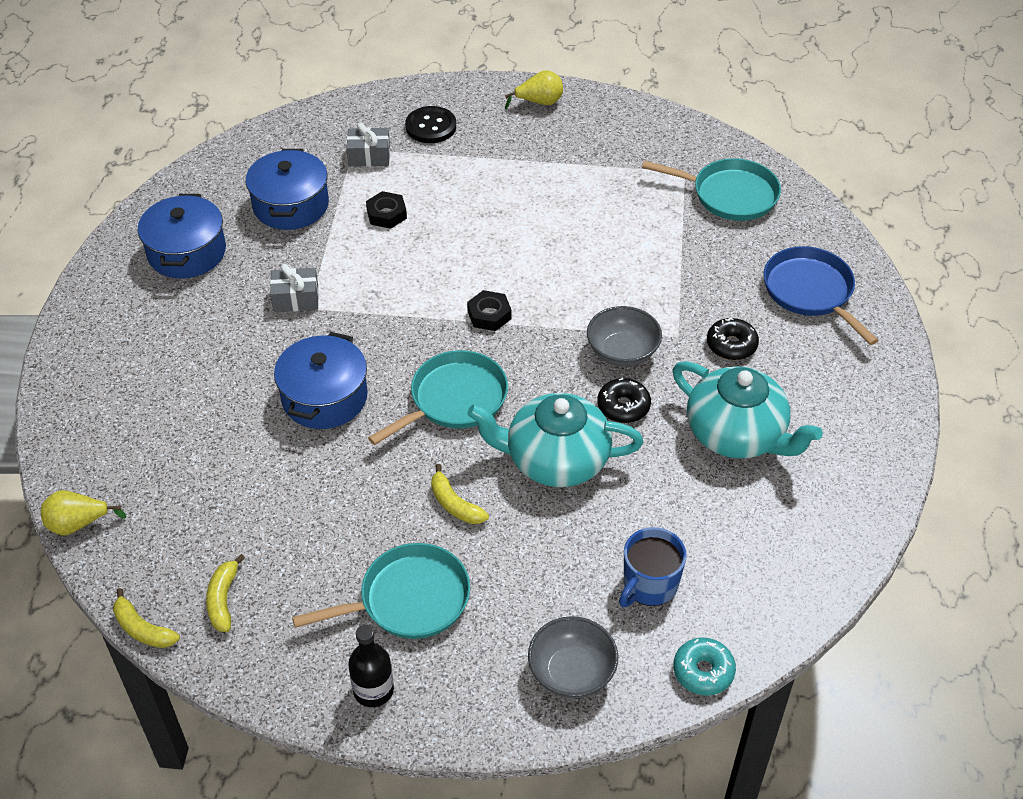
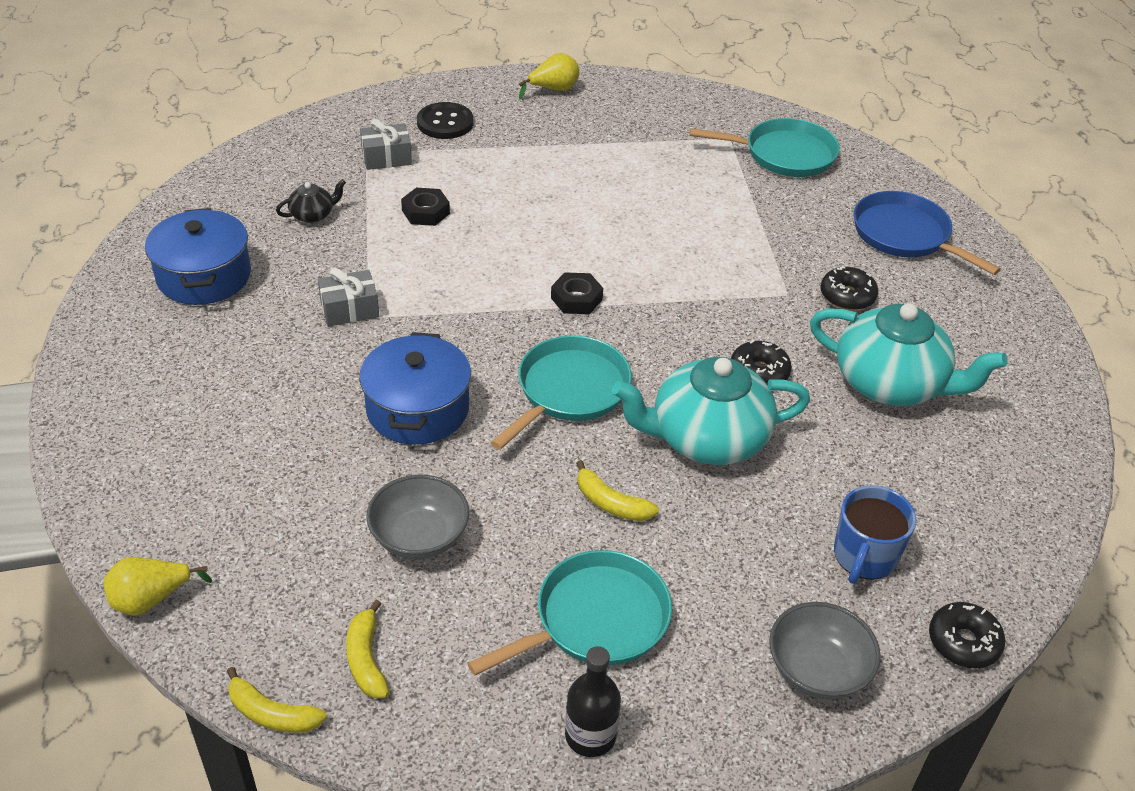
camera: 15 degrees left, 5 degrees down
(291, 205) = (313, 215): blue pot -> black teapot
(622, 352) = (736, 317): grey bowl -> grey bowl (419, 537)
(703, 671) = (963, 642): turquoise donut -> black donut

